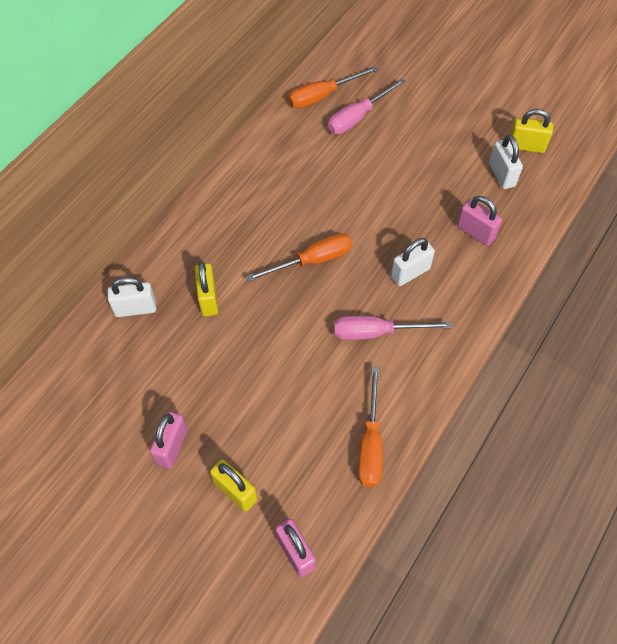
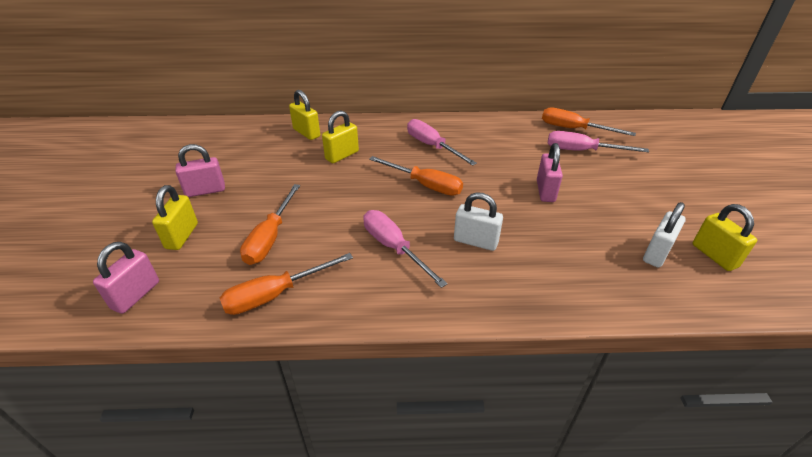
camera: 55 degrees right, 20 degrees down
(135, 309) = (306, 133): white padlock -> yellow padlock
(256, 217) = (432, 146): none -> pink screwdriver
(294, 418) = (270, 238): none -> orange screwdriver
(475, 232) = (570, 264): pink padlock -> pink padlock (545, 191)

